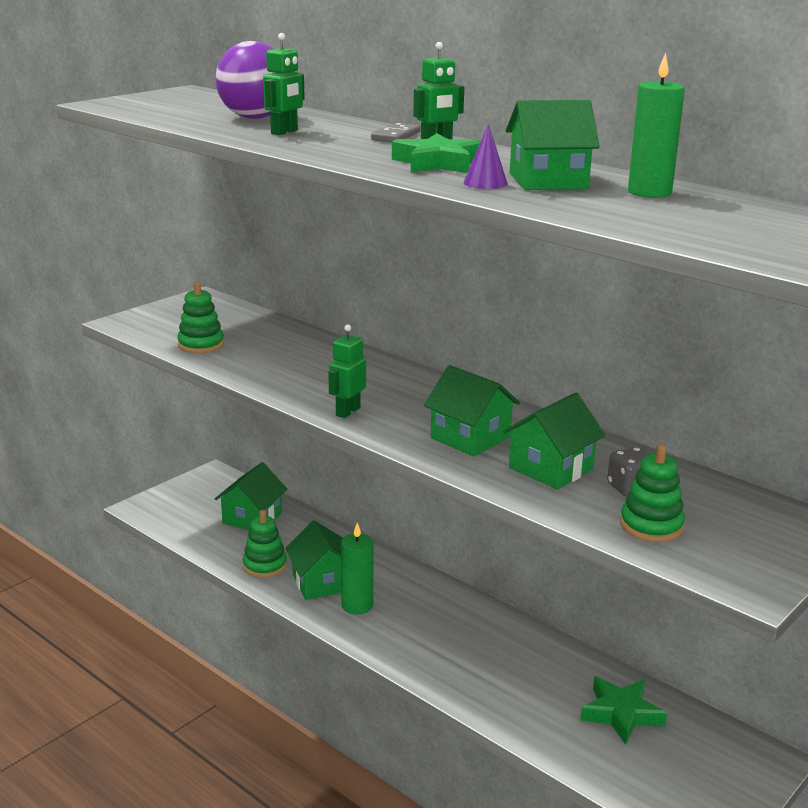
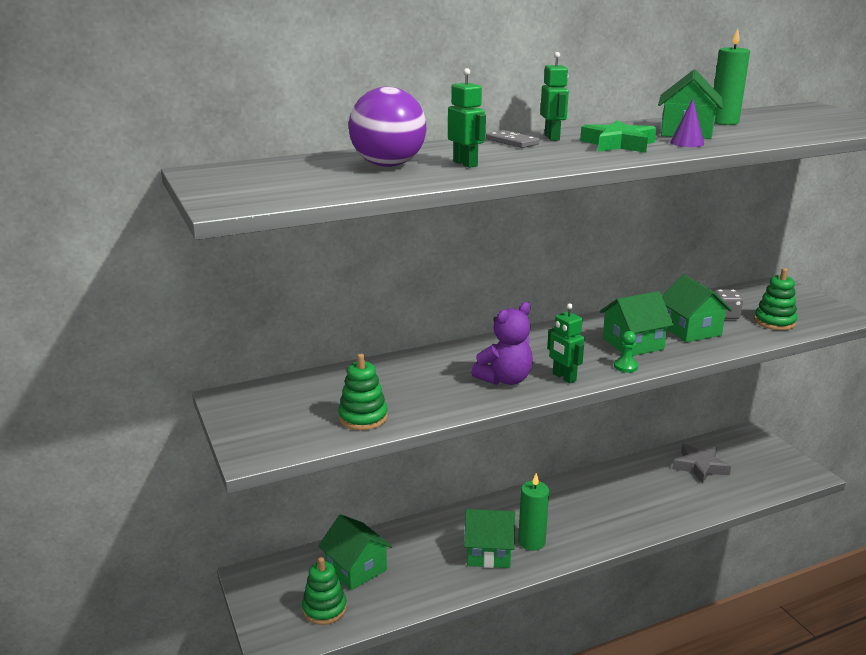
camera: 65 degrees left, 0 degrees up
(265, 565) = (443, 579): green stacking toy -> green stacking toy (324, 609)
(319, 386) = (505, 379): none -> purple teddy bear
(403, 439) = (625, 366): none -> green pawn
(621, 714) = (700, 467): green star -> grey star

